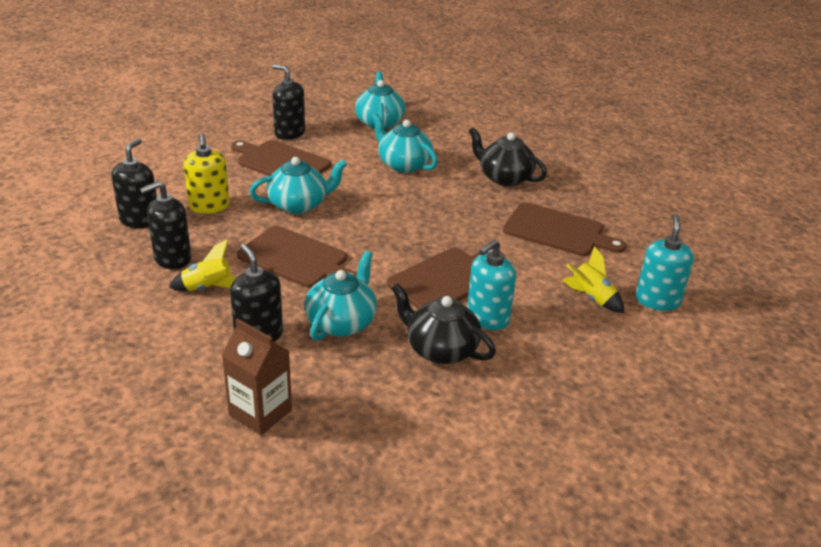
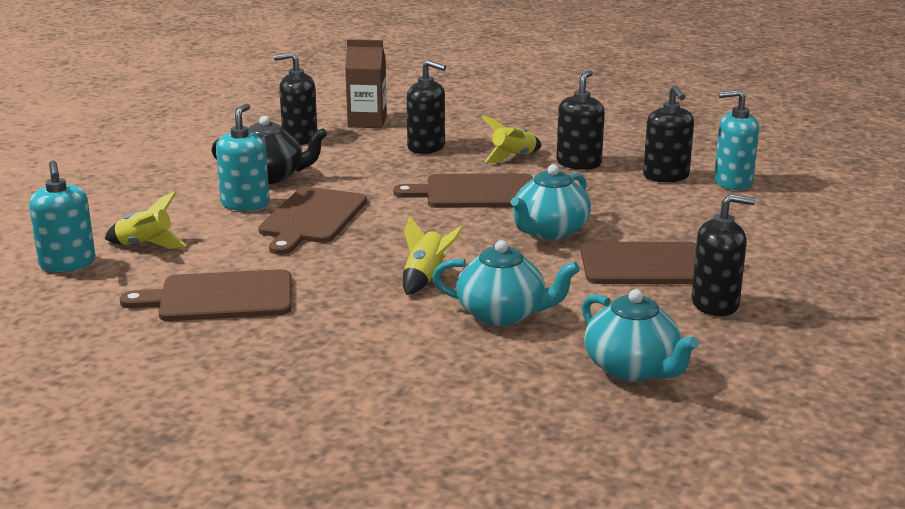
camera: 150 degrees right, 10 degrees down
(110, 197) = (732, 182): none -> turquoise soap dispenser
(209, 206) = (631, 203): yellow soap dispenser -> none
(342, 322) = (372, 169): turquoise teapot -> none
(361, 409) = (299, 138): none -> black soap dispenser
(419, 200) = (426, 278): none -> yellow rocket
(504, 178) = (344, 343): black teapot -> none

